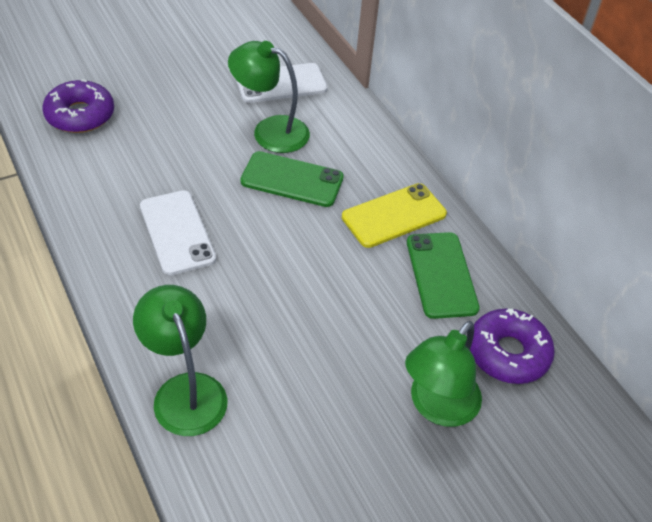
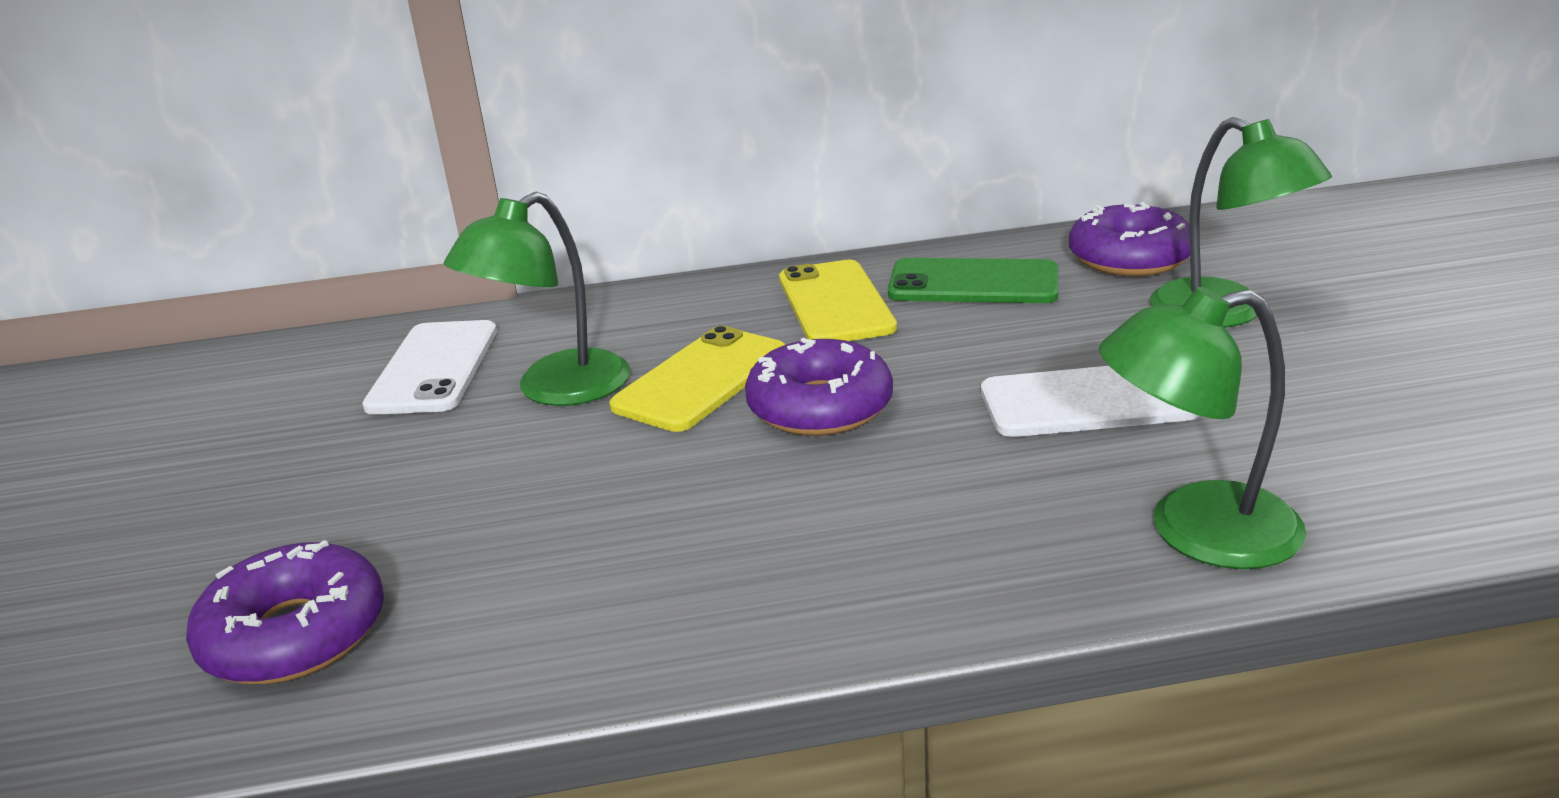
camera: 65 degrees left, 20 degrees down
(177, 232) = (776, 513): white phone -> white phone (1087, 402)
(274, 230) = (820, 407): none -> purple donut
(292, 180) = (701, 379): green phone -> yellow phone

